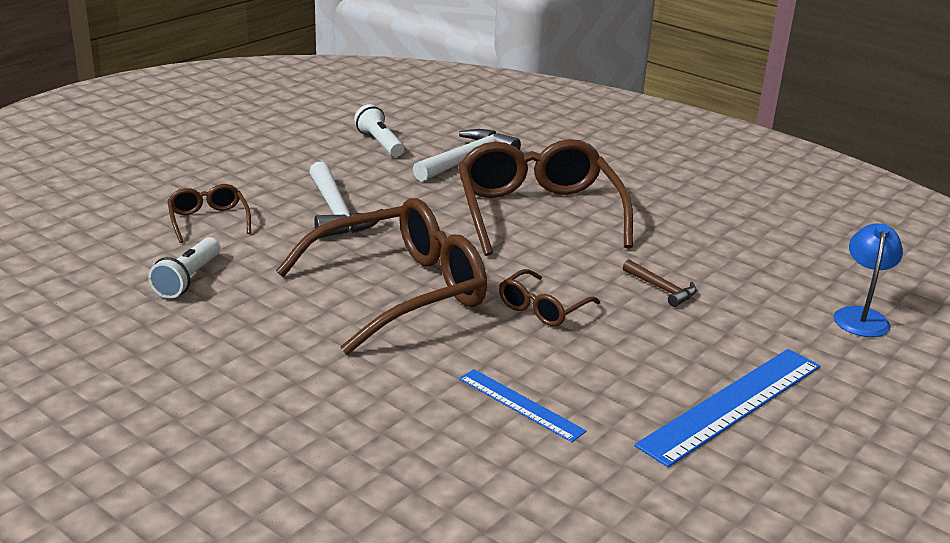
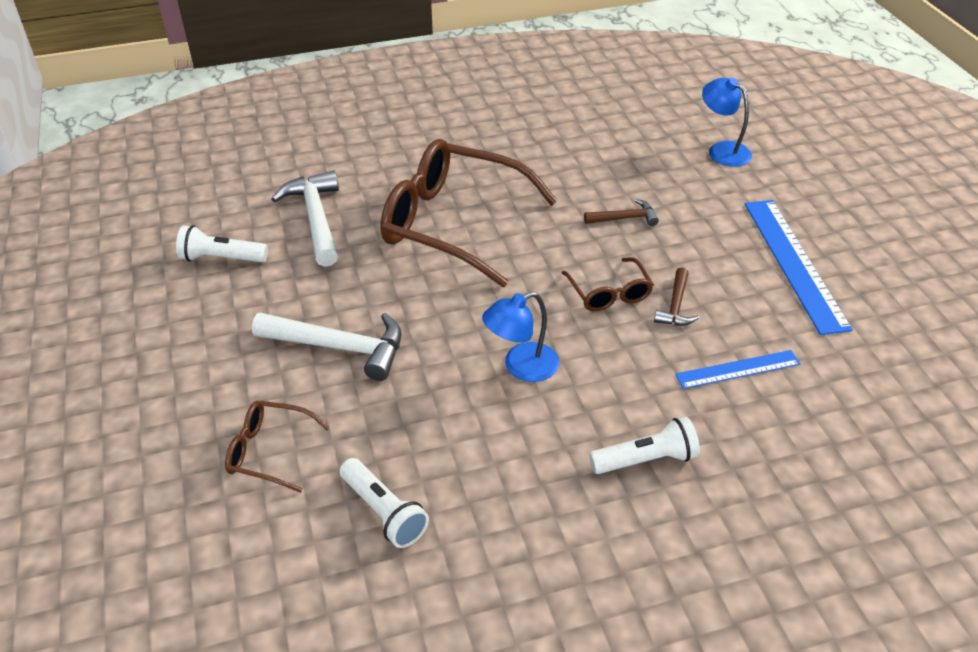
camera: 55 degrees left, 15 degrees up
(348, 381) = (646, 460): none -> white flashlight
(398, 291) = (521, 367): brown glasses -> blue lamp
(570, 347) = (675, 305): none -> brown hammer

